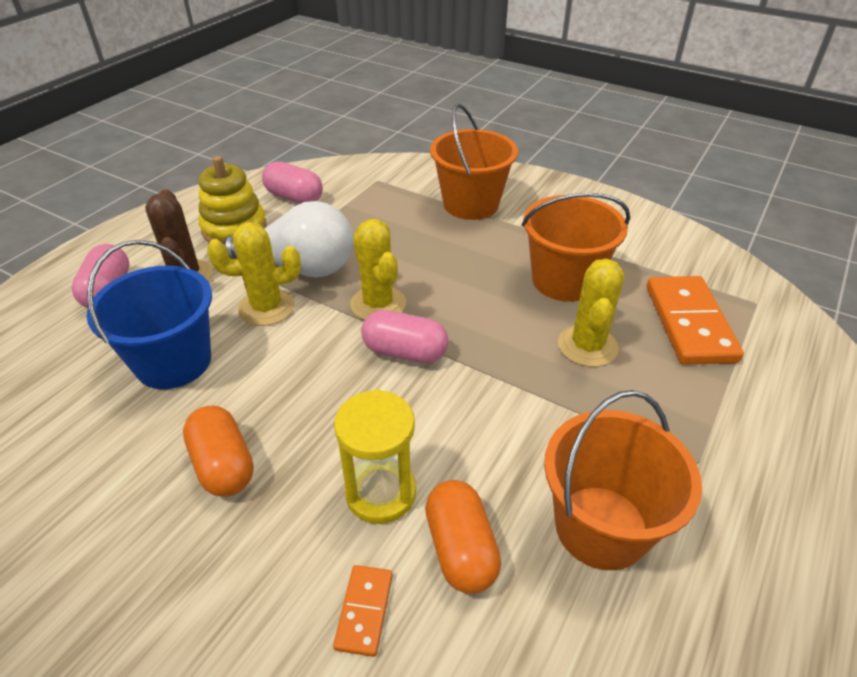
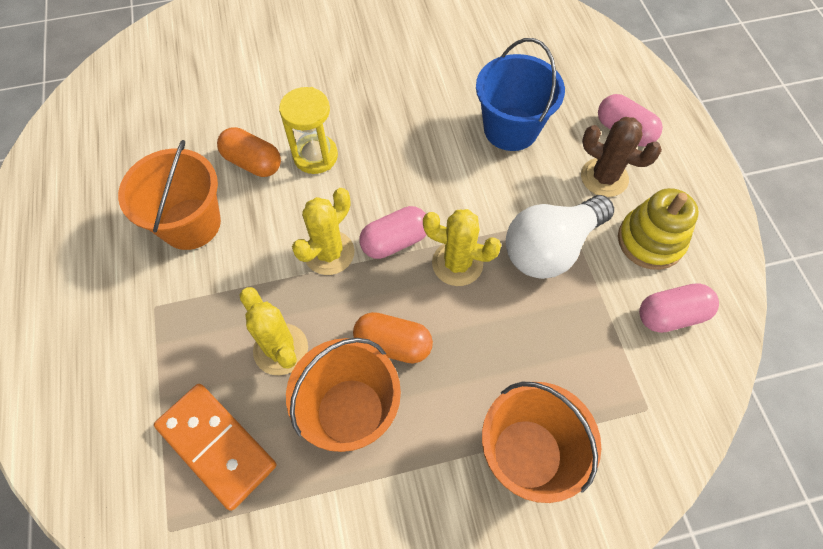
camera: 135 degrees right, 20 degrees up
(223, 465) = (405, 110): orange capsule -> orange capsule (393, 344)
(266, 307) = (519, 200): yellow cactus -> yellow cactus (329, 253)
(364, 611) = (272, 112): orange domino -> none

